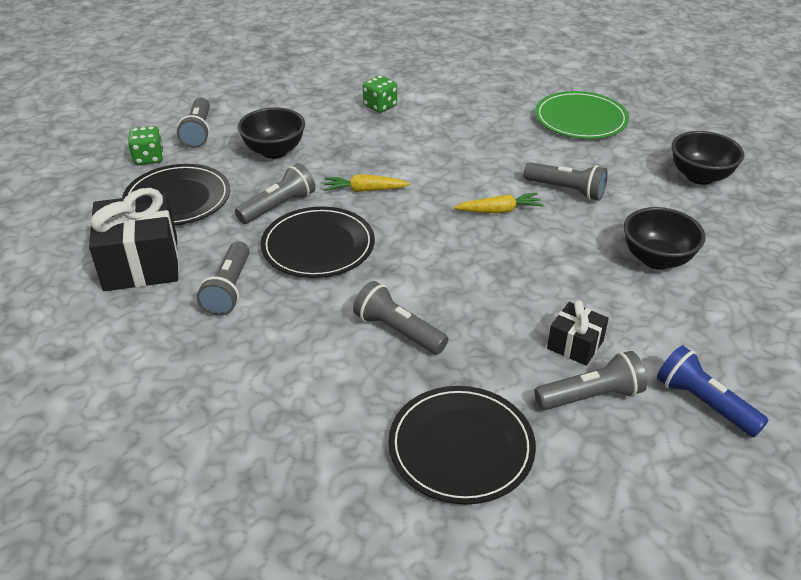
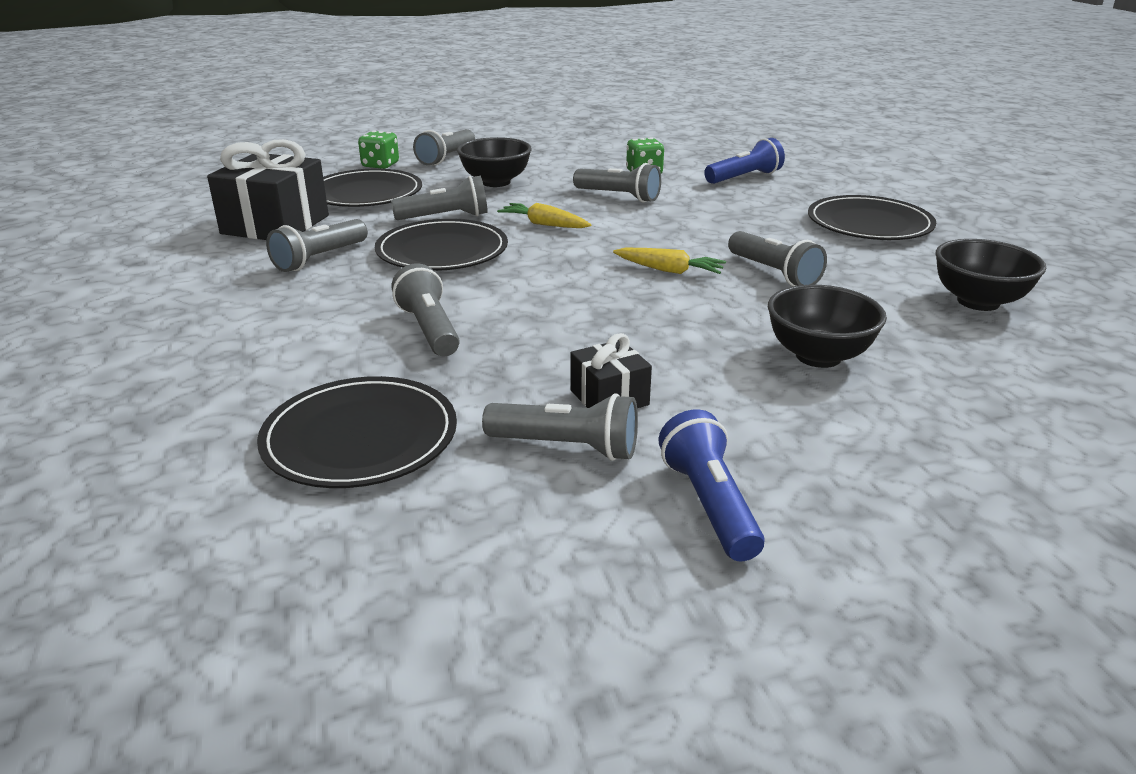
camera: 30 degrees right, 10 degrees down
(388, 140) = (619, 196): none -> grey flashlight
(457, 91) = (744, 177): none -> blue flashlight
(580, 119) = (869, 223): green plate -> black plate

